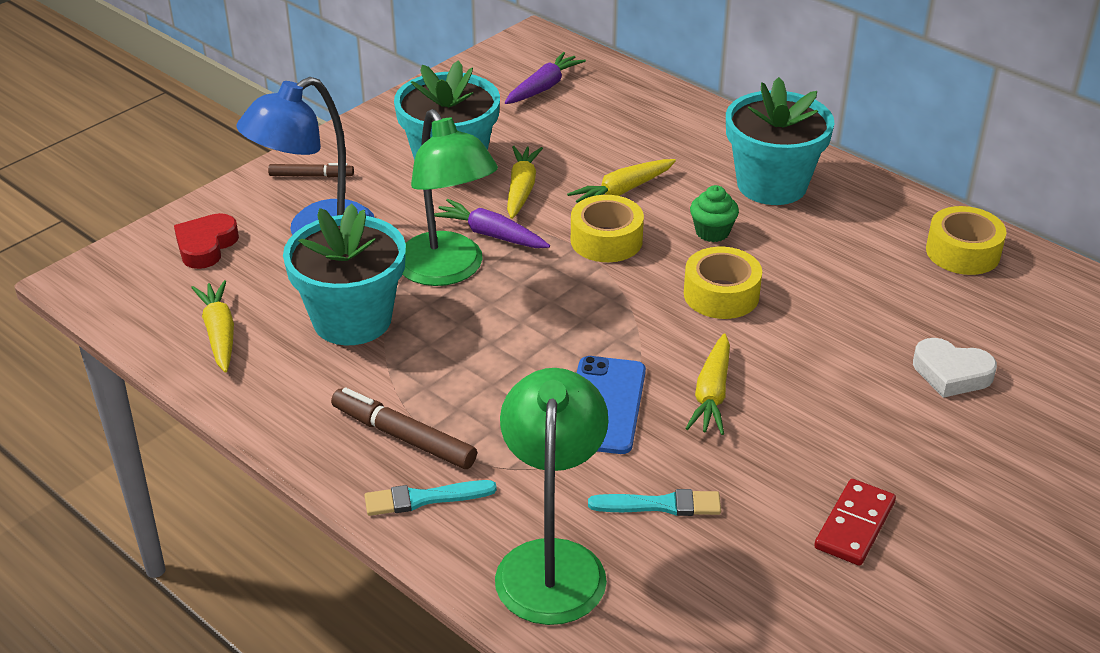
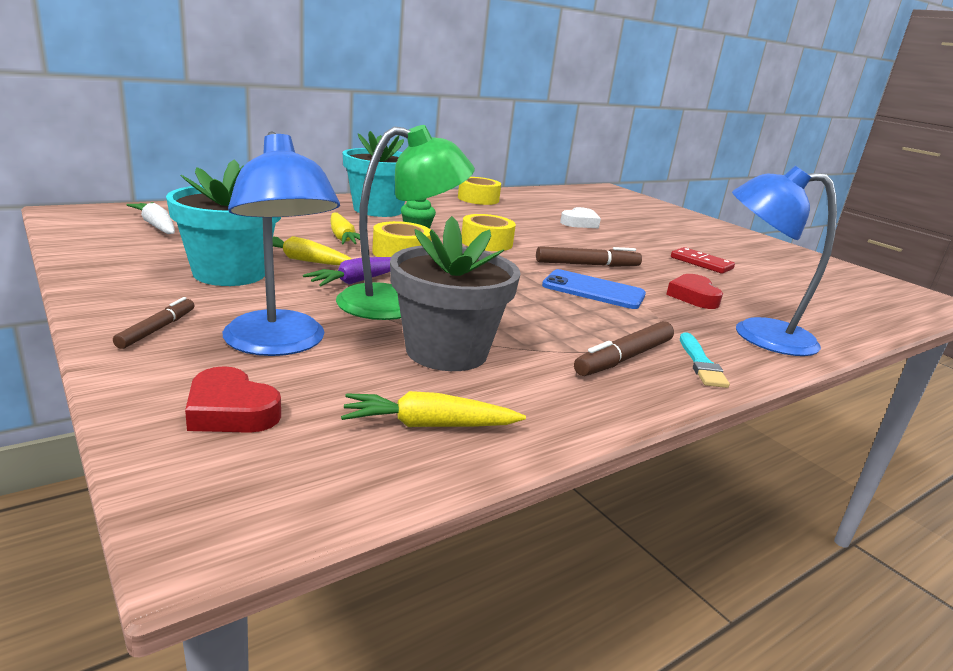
camera: 80 degrees left, 15 degrees down
(352, 320) = (446, 351): turquoise flower pot -> grey flower pot
(543, 87) = (157, 226): purple carrot -> white carrot
(552, 562) = (757, 334): green lamp -> blue lamp
(661, 505) = (693, 297): turquoise brush -> red heart
(711, 394) = (587, 265): yellow carrot -> brown marker

